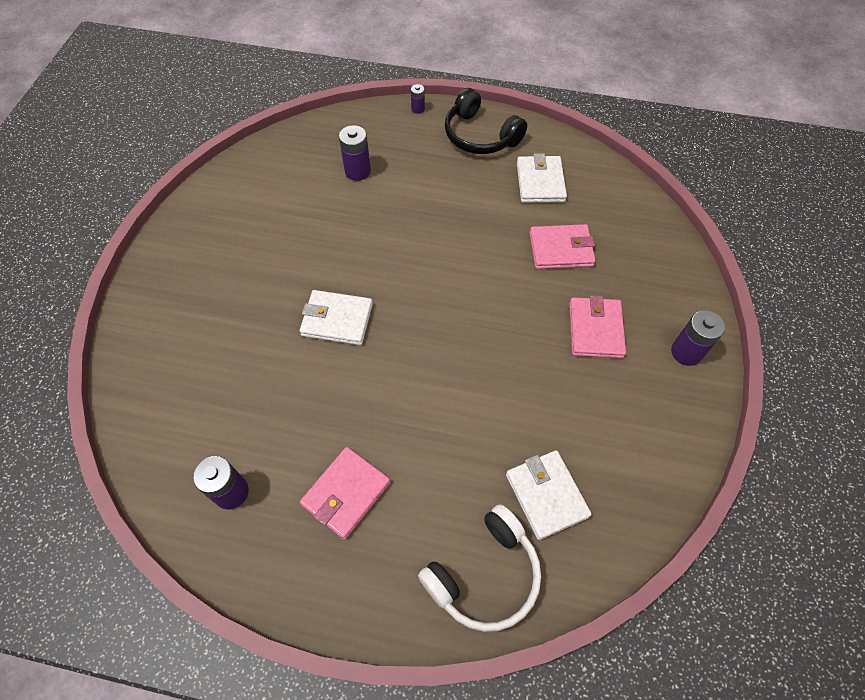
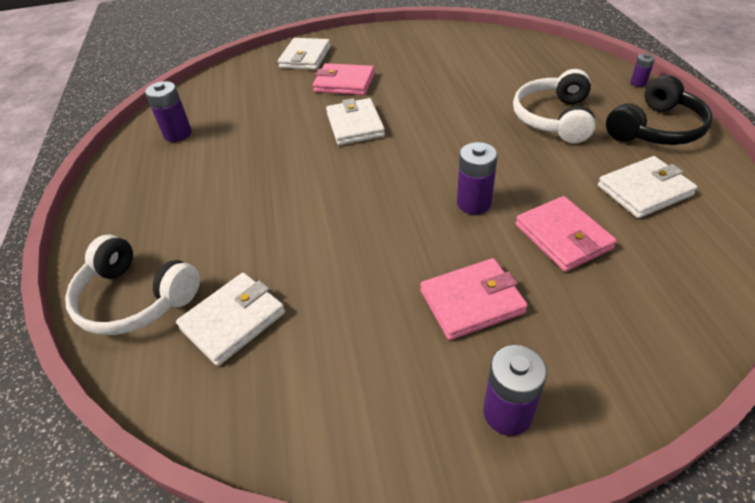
camera: 70 degrees right, 15 degrees down
(165, 318) = (305, 57): none -> white wallet
(346, 493) = (193, 187): pink wallet -> pink wallet (344, 83)
(357, 171) = (521, 80): purple battery -> purple battery (474, 203)
(427, 181) = (554, 118): none -> white headphones
(480, 136) = (656, 129): black headphones -> black headphones turned 150 degrees counterclockwise

